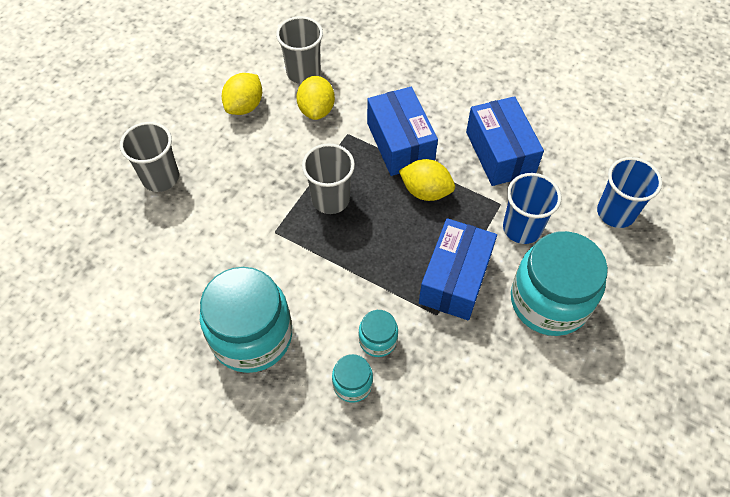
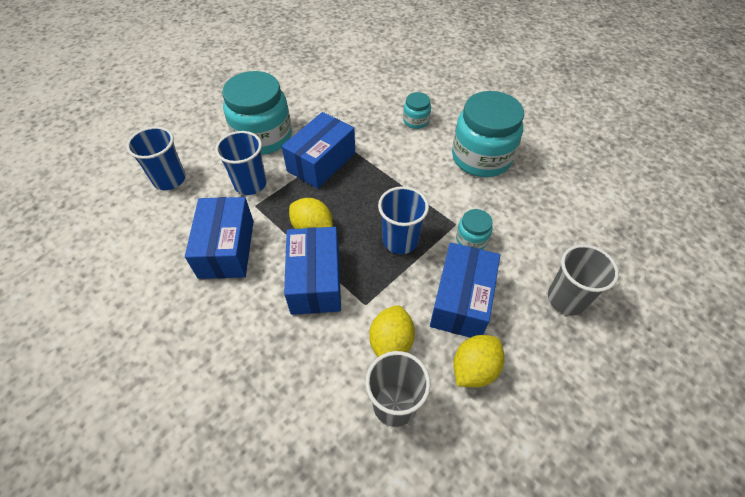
camera: 165 degrees left, 5 degrees down
(260, 155) = (461, 300): none -> blue box
(330, 199) = (400, 240): grey cup -> blue cup
(378, 340) = (392, 139): turquoise jar -> turquoise jar (471, 239)

